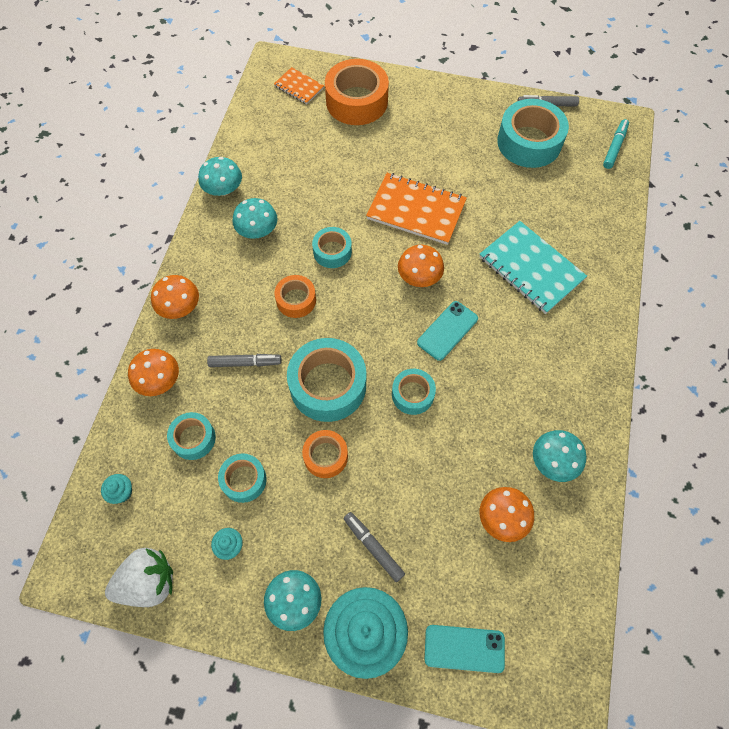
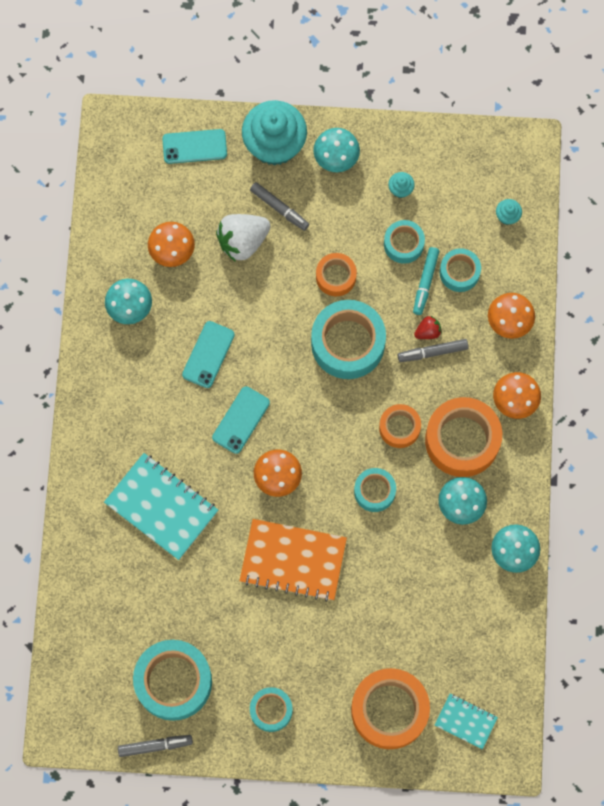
camera: 170 degrees right, 10 degrees up
(148, 582) = (459, 151): white strawberry -> white strawberry (243, 241)
(240, 280) = (462, 440): none -> orange tape
(244, 383) = (428, 332): none -> red strawberry
(299, 87) = (465, 721): orange notebook -> turquoise notebook
(412, 394) = (266, 348): turquoise tape -> turquoise tape (271, 710)
(473, 397) = (208, 354): none -> turquoise phone
(614, 147) = (72, 692): turquoise marker -> turquoise marker (425, 282)

